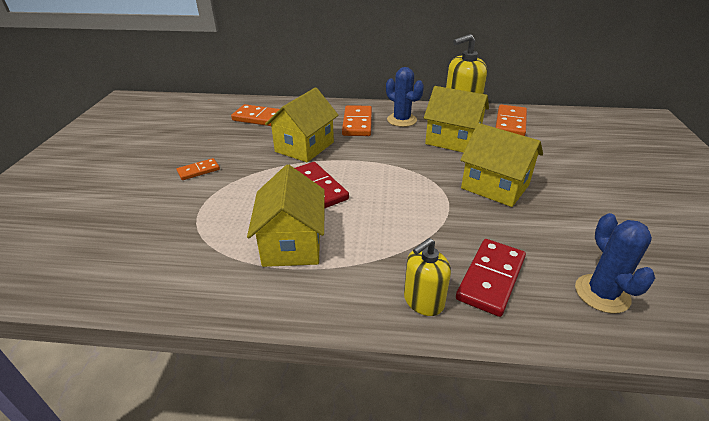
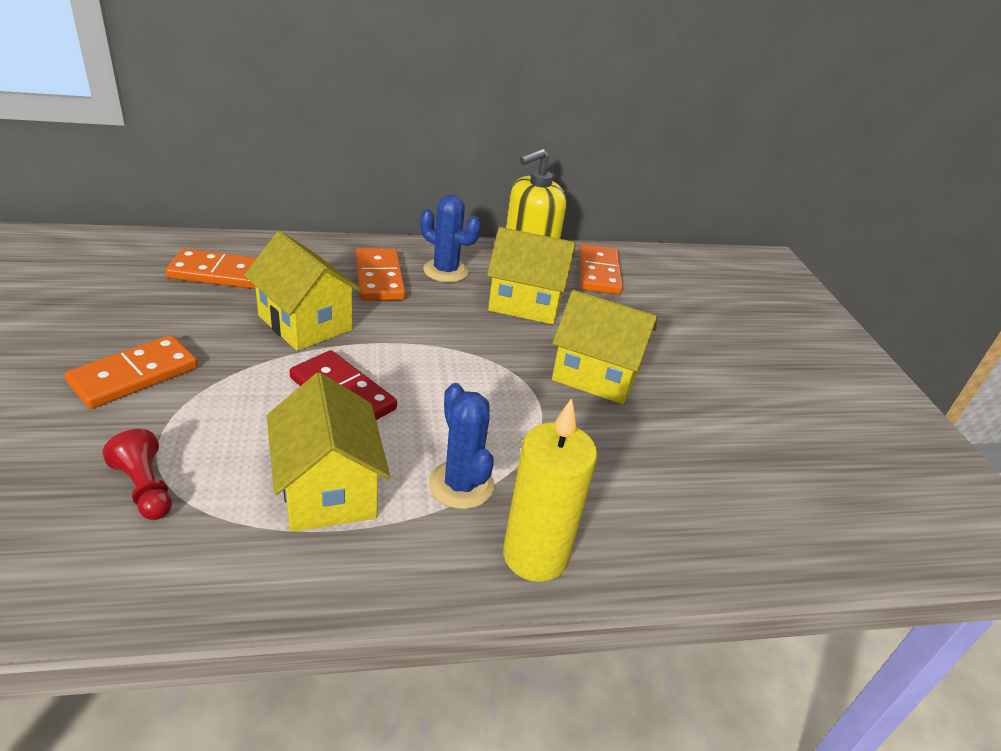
camera: 20 degrees left, 0 degrees up
(185, 233) = (145, 488): none -> red pawn
(198, 171) = (134, 375): orange domino -> orange domino, size x1.72
(304, 147) = (305, 323): yellow house -> yellow house turned 60 degrees counterclockwise
(423, 301) = (535, 555): yellow soap dispenser -> yellow candle
(490, 278) = (614, 512): red domino -> none
(602, 293) = (747, 517): blue cactus -> blue cactus (461, 485)

